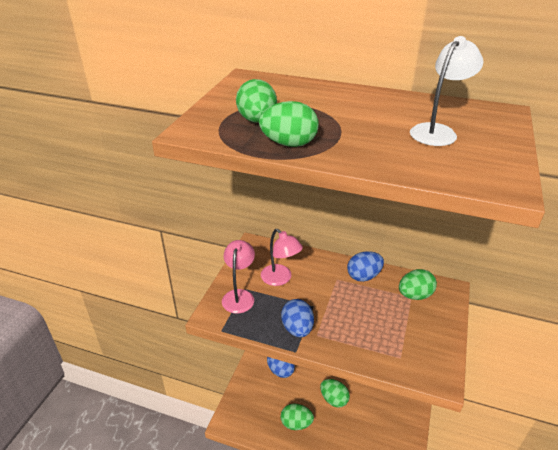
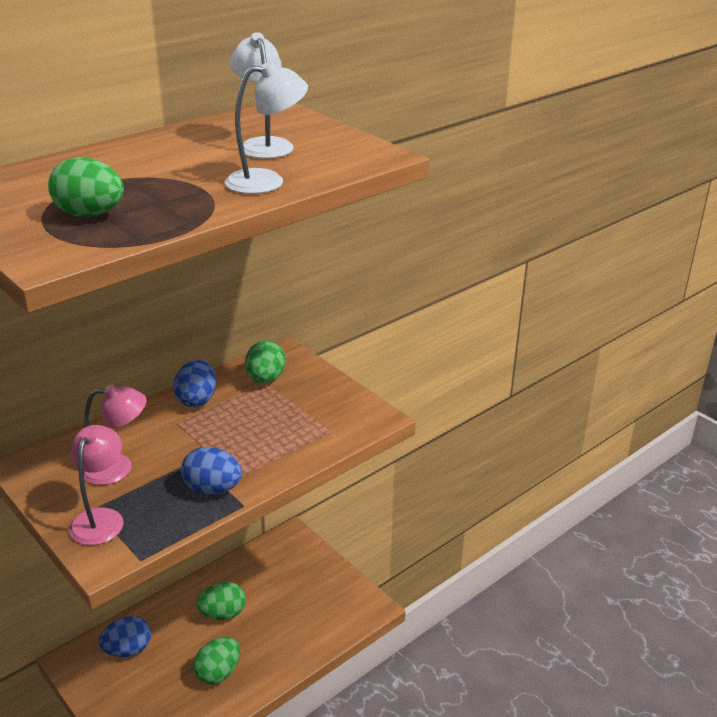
camera: 60 degrees left, 5 degrees down
(239, 296) = (101, 518): pink lamp -> pink lamp turned 60 degrees clockwise
(289, 144) = (173, 214): green egg -> none
(382, 156) = (267, 181): none -> white lamp

